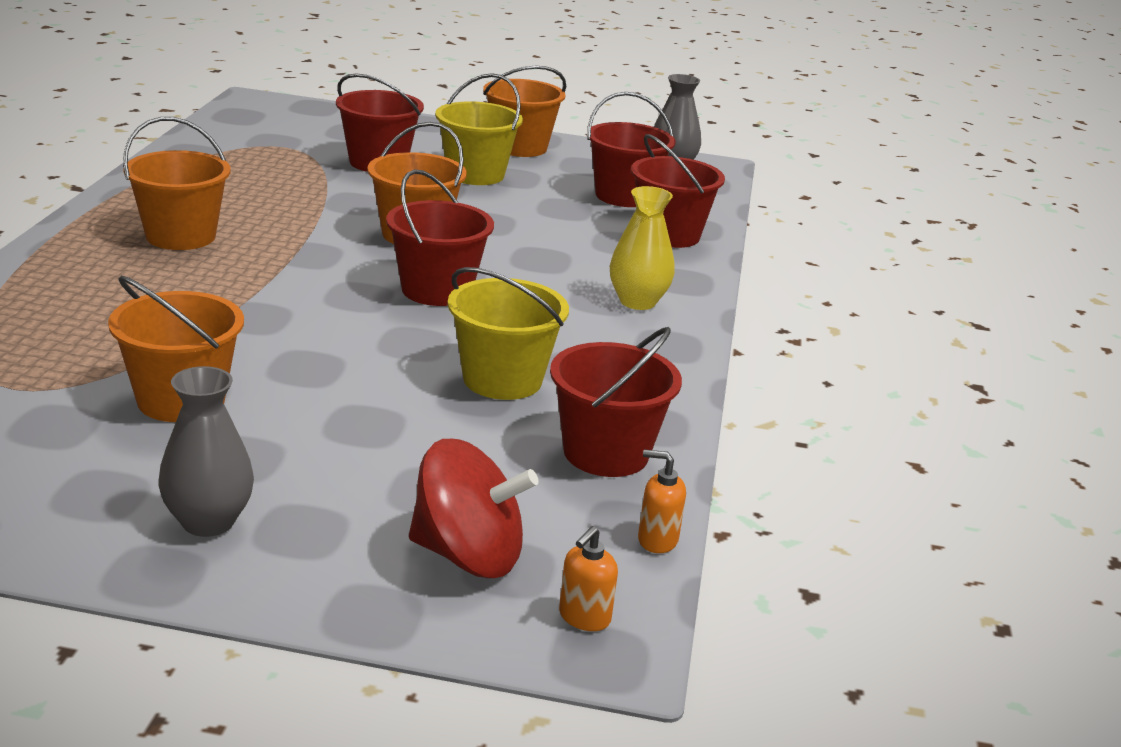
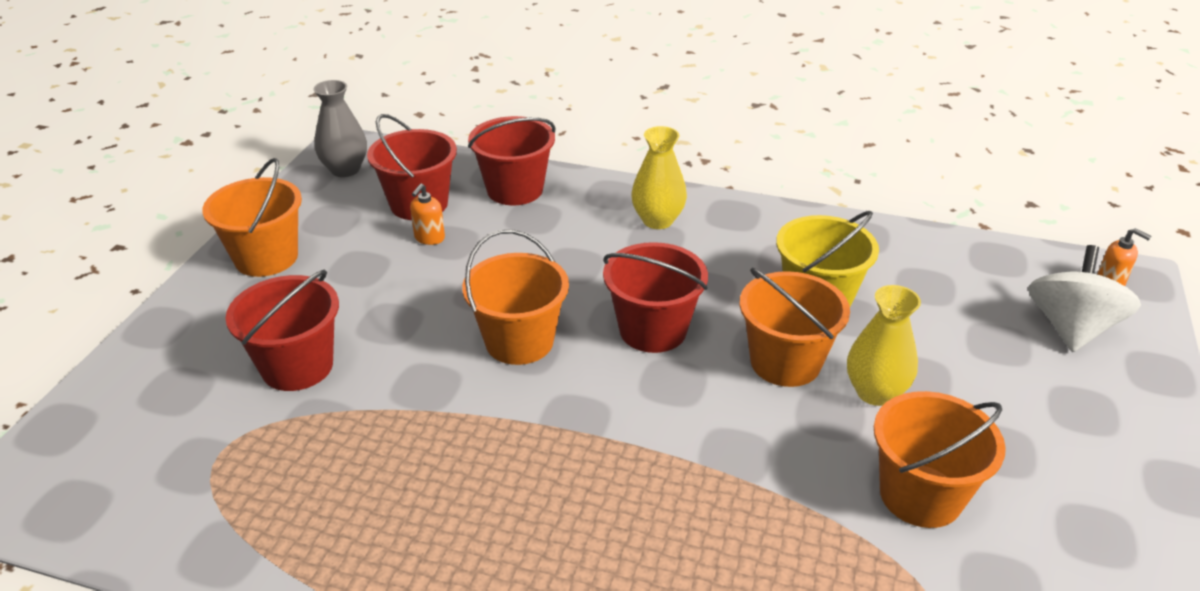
camera: 80 degrees left, 10 degrees up
(181, 236) = (530, 533): orange bucket -> orange bucket (785, 362)
(208, 521) = (1100, 461): grey vase -> none
(338, 395) = (875, 392): none -> yellow vase
(467, 555) = (1071, 328): red spinning top -> white spinning top
(475, 174) = (348, 293): yellow bucket -> none
(606, 453) = (911, 259): red bucket -> none
(657, 540) = (1010, 248): orange soap dispenser -> orange soap dispenser (429, 238)

